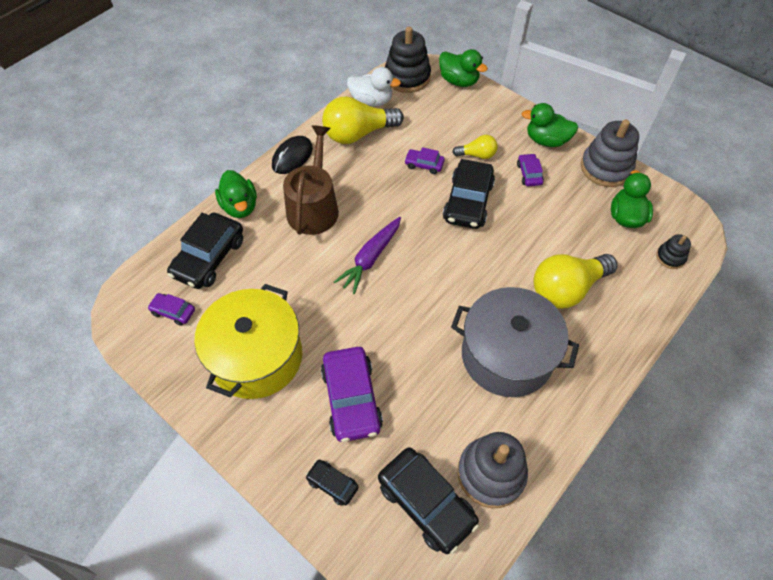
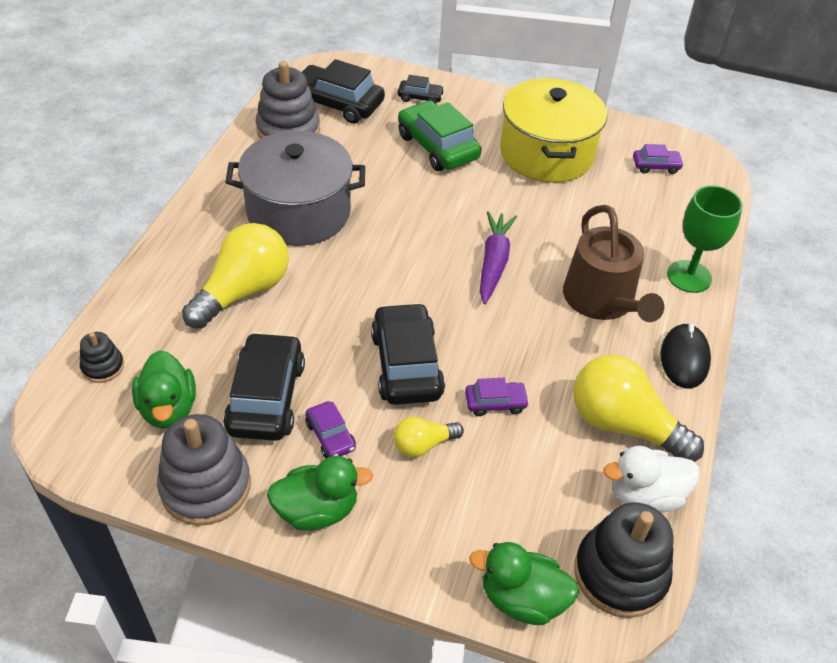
camera: 155 degrees right, 10 degrees down
(209, 257) = (669, 217): black car -> black car (266, 397)
(240, 206) = (689, 276): green duck -> green goblet
(351, 399) = (437, 147): purple car -> green car
(358, 134) = (623, 425): yellow light bulb -> yellow light bulb turned 105 degrees counterclockwise

